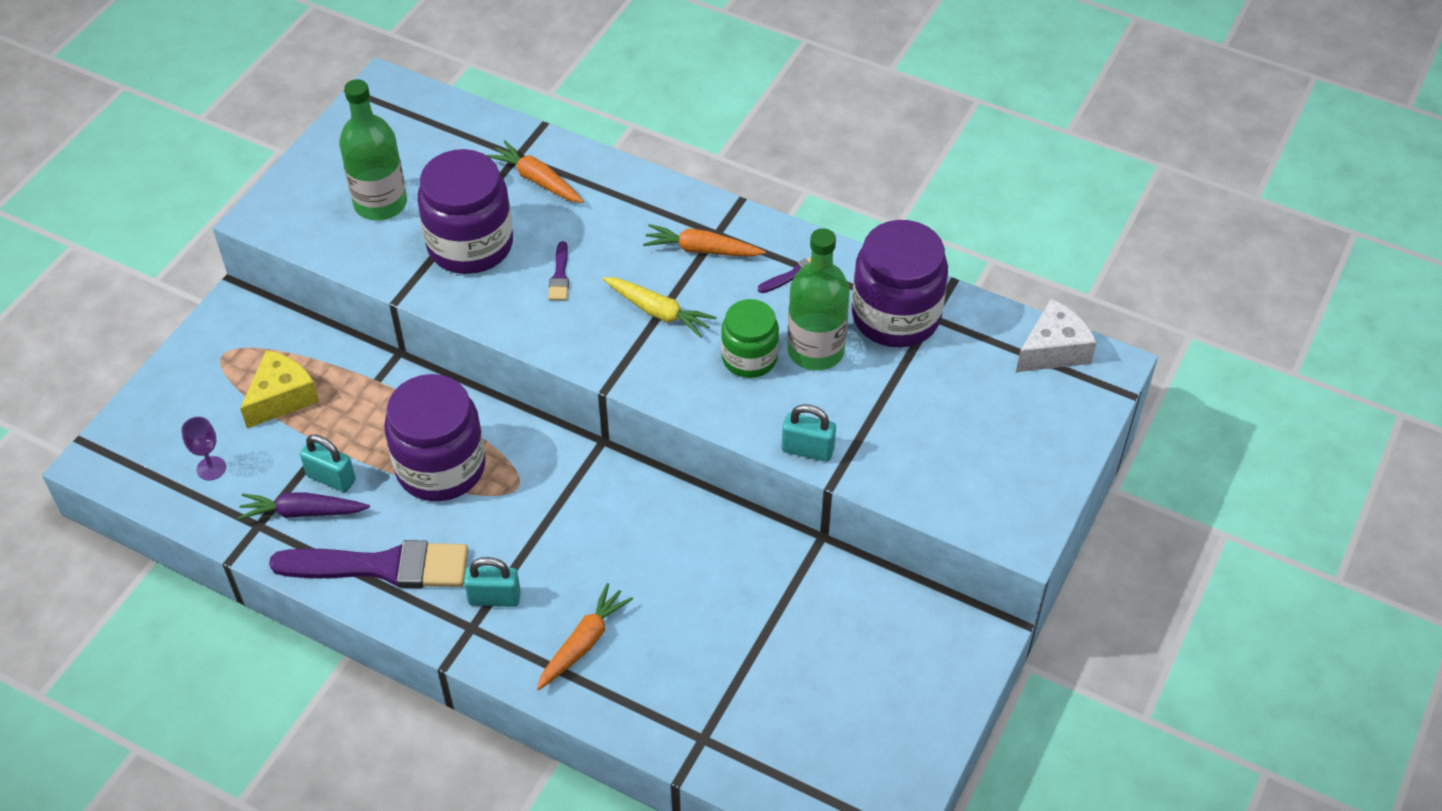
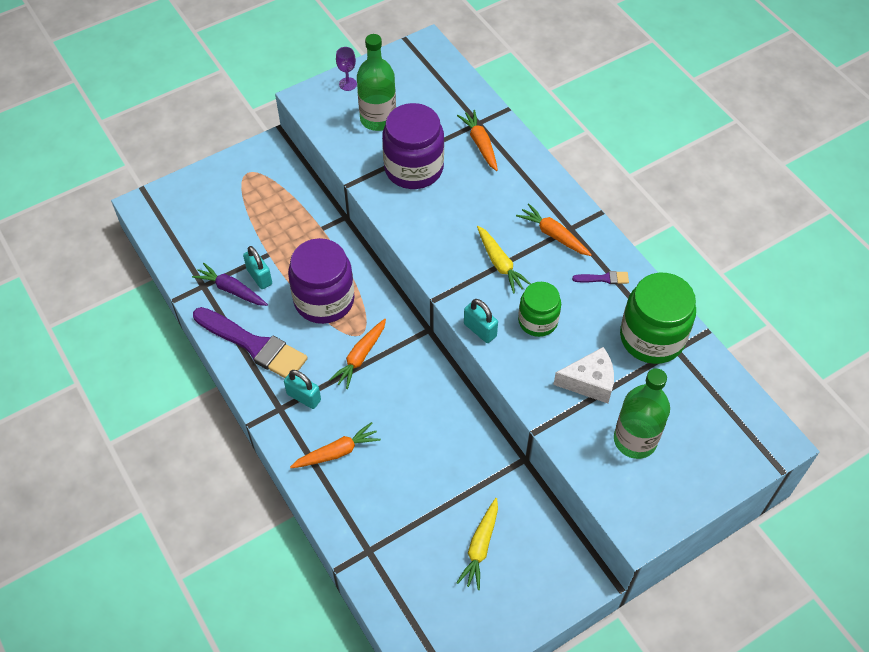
camera: 30 degrees right, 5 degrees up
(211, 468) = (199, 239): purple goblet -> purple goblet (348, 84)
(282, 397) = (263, 214): yellow cheese -> none
(536, 514) = (360, 357): none -> orange carrot
(560, 276) = (454, 212): purple brush -> none
(807, 450) = (535, 400): turquoise padlock -> turquoise padlock (480, 330)
(815, 350) = (583, 336): green bottle -> green bottle (635, 440)
(836, 663) = (480, 547): none -> yellow carrot
(896, 316) = (652, 337): purple jar -> green jar
(1053, 350) = (746, 412): white cheese -> white cheese (589, 382)

